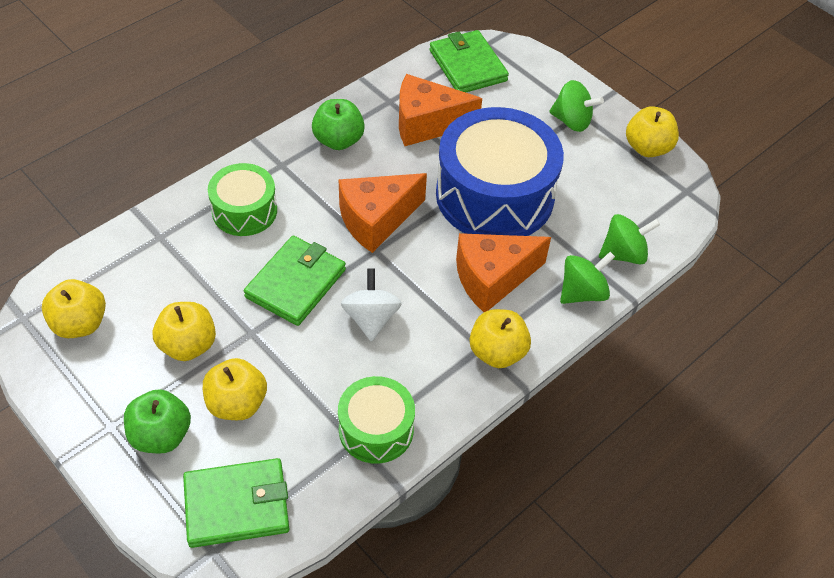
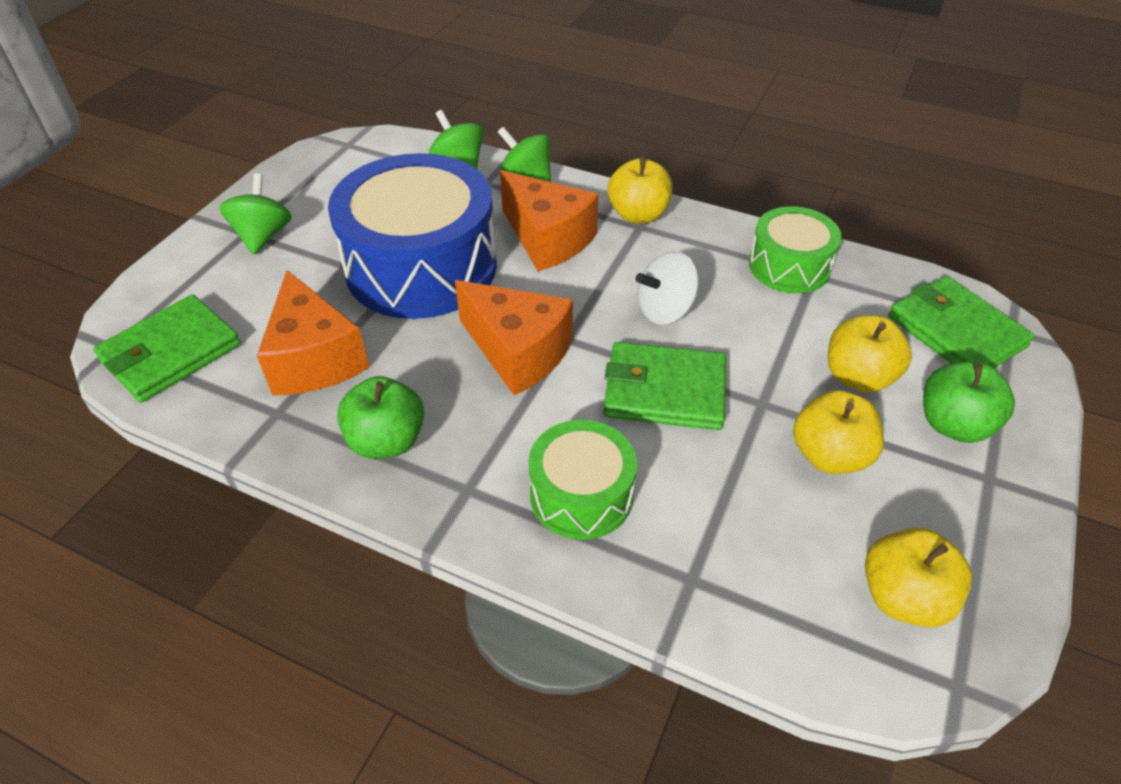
camera: 110 degrees left, 5 degrees down
(647, 148) = (290, 177): yellow apple -> none

